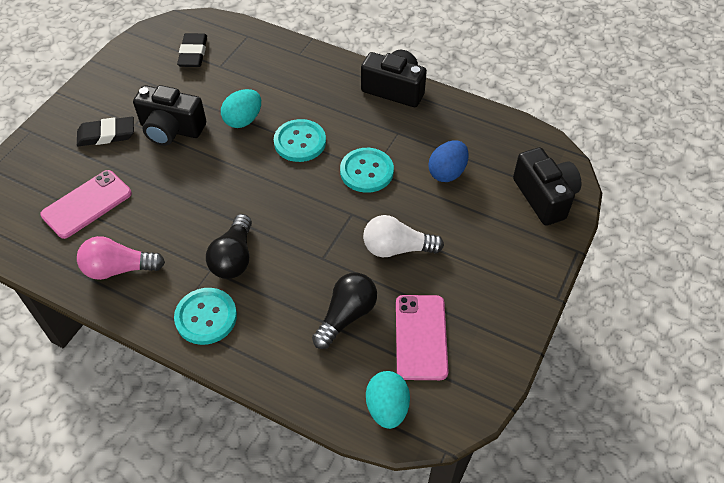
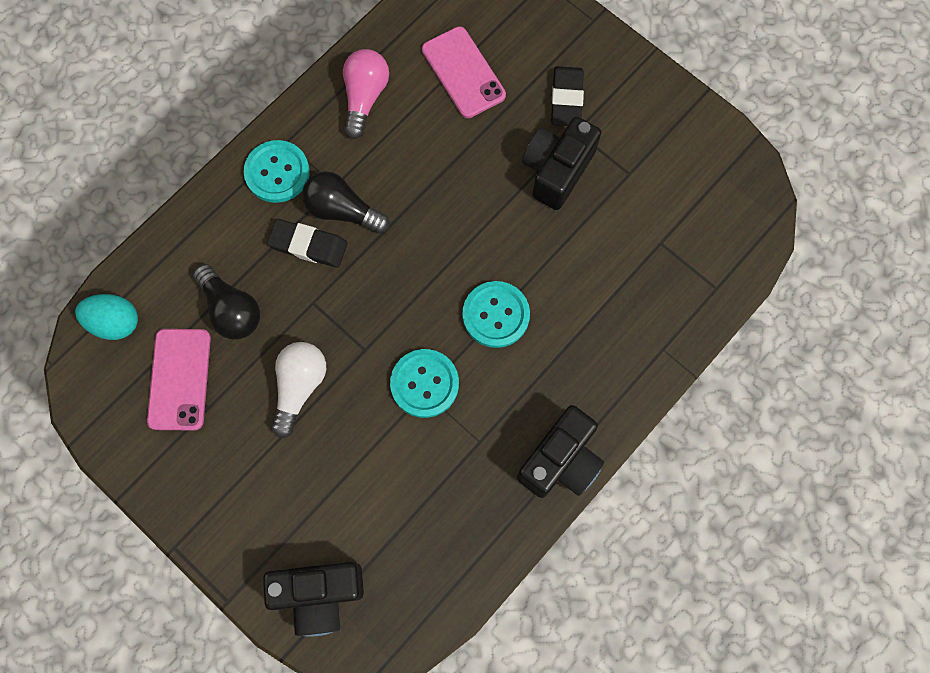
camera: 105 degrees right, 20 degrees up
(193, 53) = (693, 212): black eraser -> black eraser (308, 245)
(243, 120) = (551, 255): turquoise egg -> none
(421, 337) = (179, 379): pink phone -> pink phone turned 75 degrees clockwise
(447, 172) = (394, 483): blue egg -> none

